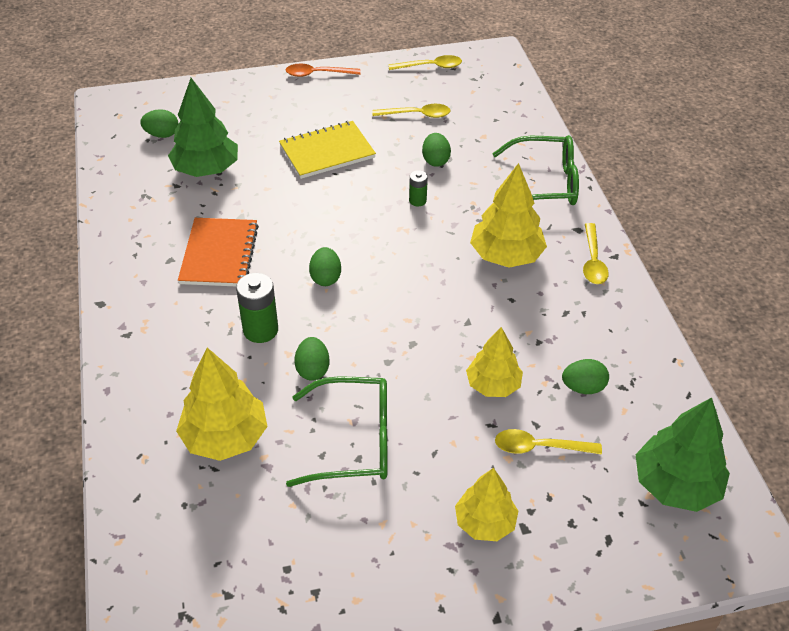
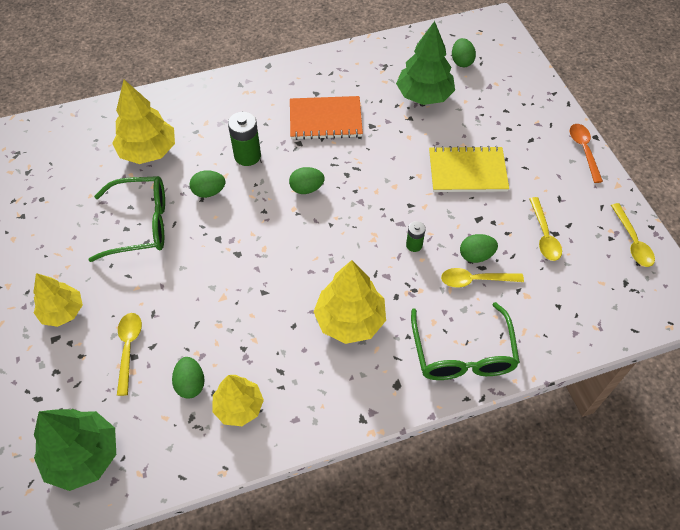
camera: 85 degrees right, 10 degrees up
(327, 152) = (467, 171): yellow notebook -> yellow notebook turned 60 degrees counterclockwise
(354, 441) = (141, 224): green glasses -> green glasses turned 90 degrees counterclockwise
(493, 385) = (194, 313): yellow tree -> yellow tree (239, 407)
(593, 261) = (352, 397): yellow spoon -> yellow spoon (475, 280)

